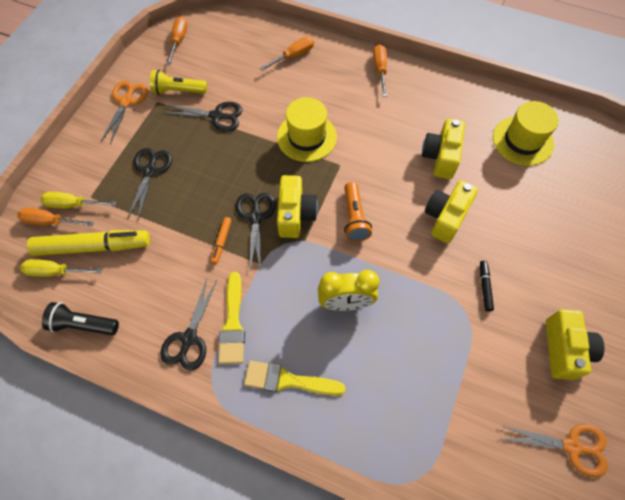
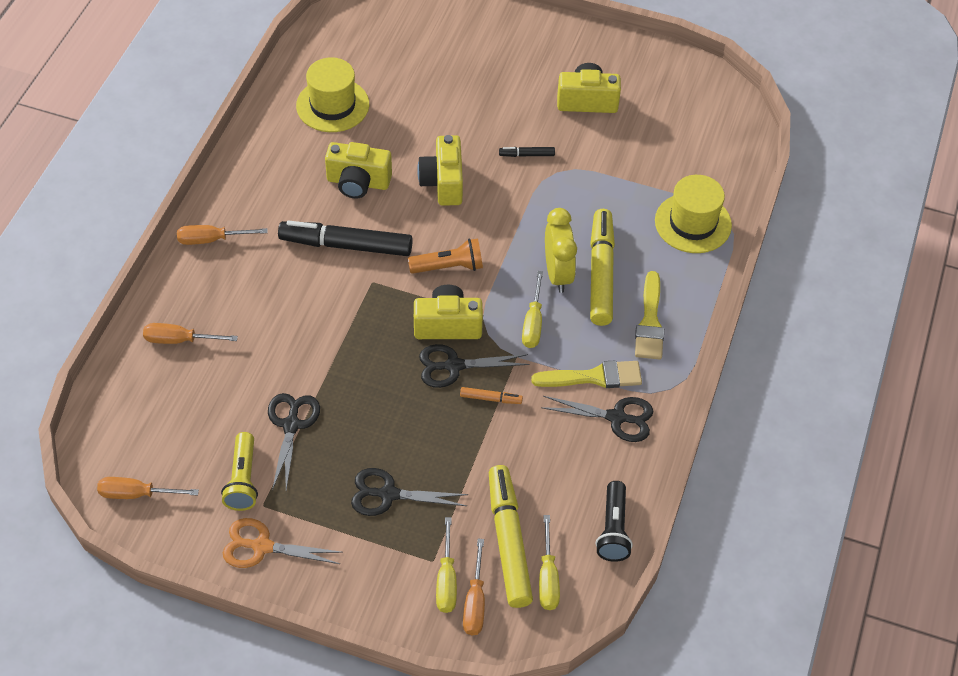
camera: 95 degrees left, 10 degrees down
(293, 56) = (179, 340): orange screwdriver -> orange screwdriver turned 45 degrees counterclockwise
(293, 278) = (533, 323): none -> yellow screwdriver
(306, 137) = (328, 318): yellow hat -> yellow hat (693, 223)
(345, 341) = (601, 274): none -> yellow marker
(375, 149) = (347, 245): none -> black marker
(445, 217) = (443, 182): yellow camera -> yellow camera turned 60 degrees clockwise
(572, 447) = (678, 107): orange scissors -> none

